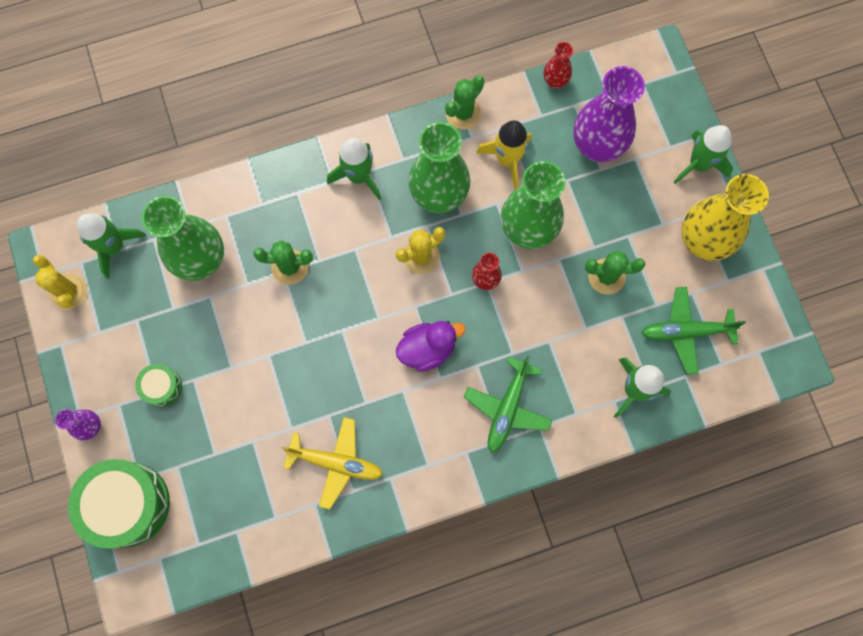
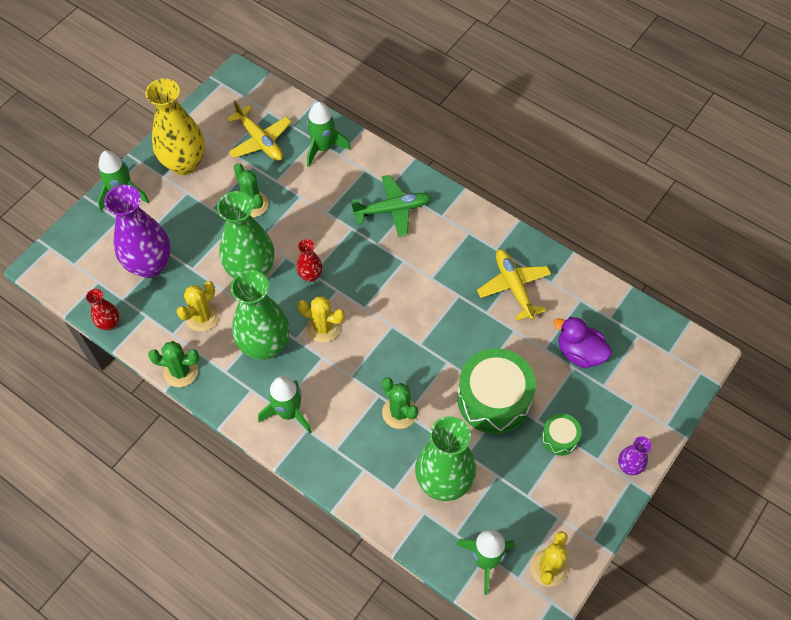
camera: 125 degrees left, 15 degrees down
(128, 504) = (655, 399): green drum -> green drum (493, 399)
(427, 349) = (390, 281): purple duck -> purple duck (579, 353)
(507, 160) = (202, 317): yellow rocket -> yellow cactus
(686, 332) = (260, 140): green plane -> yellow plane

